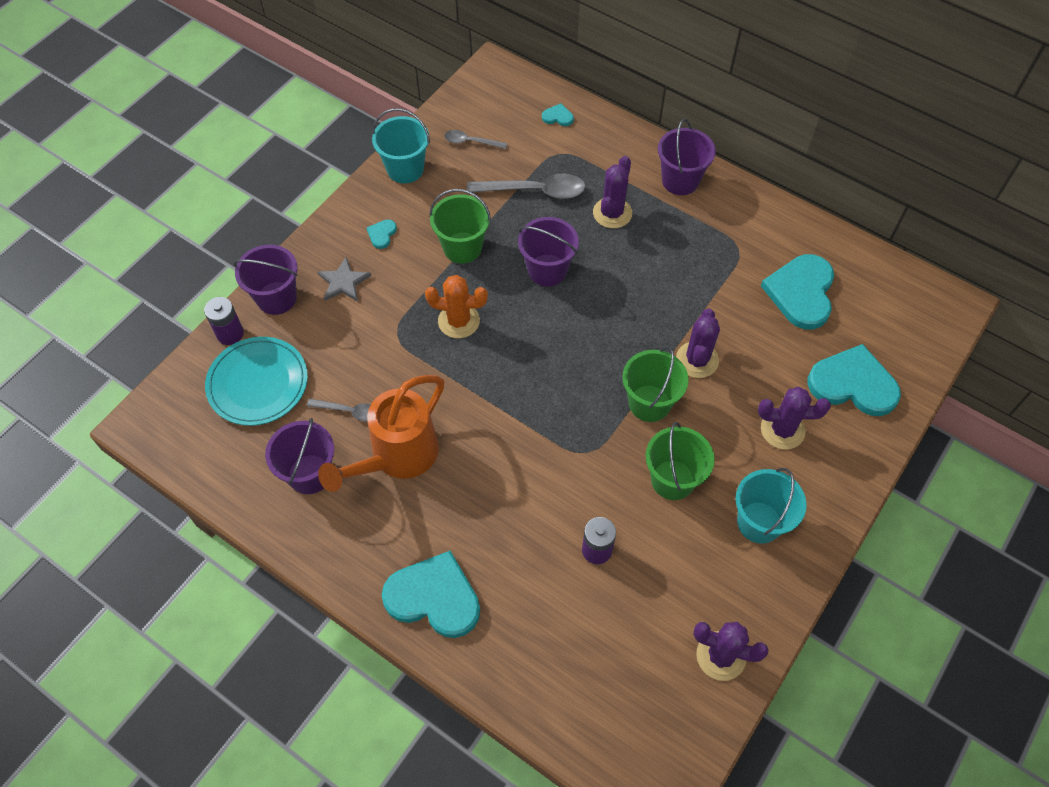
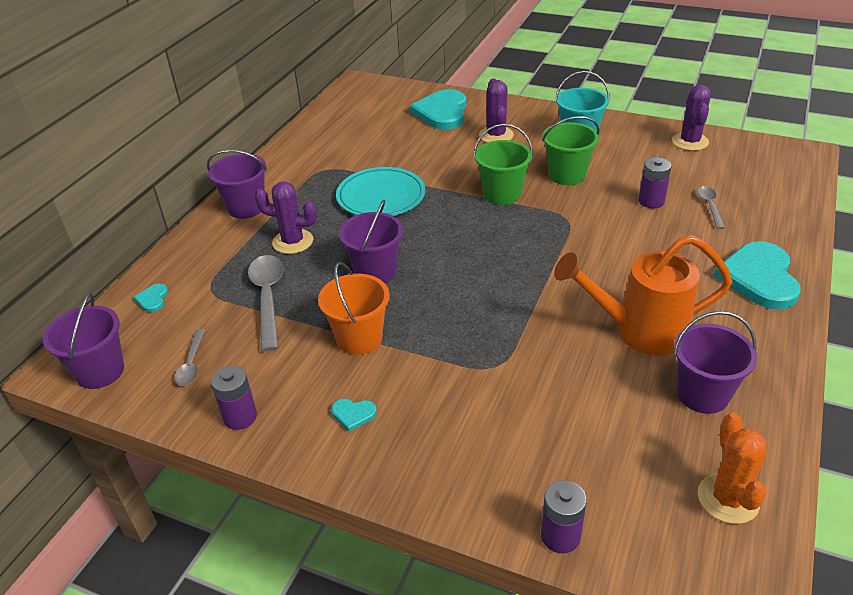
camera: 100 degrees left, 20 degrees down
(258, 383) = (618, 479): turquoise plate -> turquoise plate (381, 196)
(276, 298) = (484, 499): purple bucket -> purple bucket (100, 371)
(343, 282) = (437, 433): grey star -> none
(349, 411) = (611, 382): grey spoon -> grey spoon (709, 206)
(398, 456) = (640, 331): orange watering can -> orange watering can turned 150 degrees clockwise
(405, 169) = (240, 417): turquoise bucket -> purple battery
(458, 321) = (459, 321): orange cactus -> orange cactus (728, 498)
(462, 247) = (359, 338): green bucket -> orange bucket
(697, 360) = (448, 177): purple cactus -> none
(801, 292) = (364, 138): turquoise heart -> none

